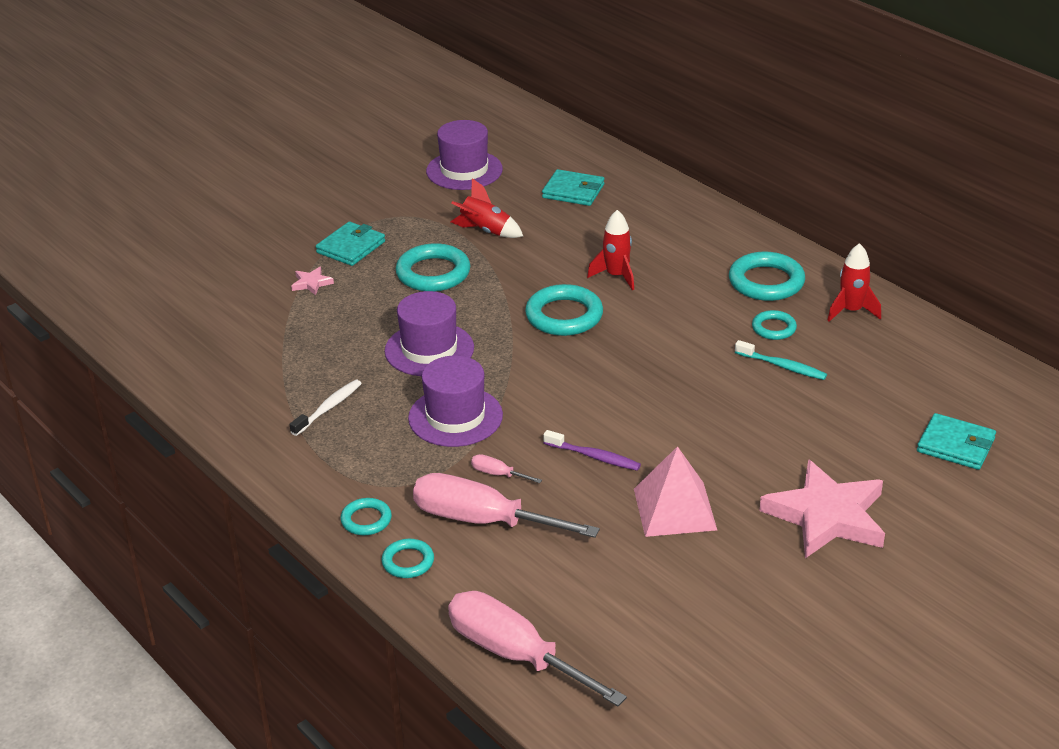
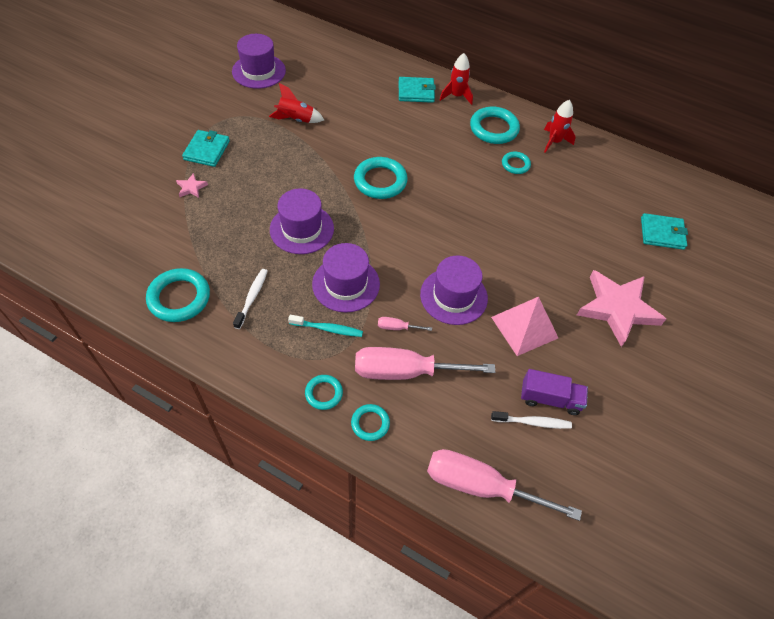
camera: 25 degrees left, 20 degrees up
(433, 273) = (275, 162): turquoise ring -> turquoise ring (179, 298)
(573, 191) = (340, 77): turquoise wallet -> turquoise wallet (416, 92)
(594, 457) = (453, 296): purple toothbrush -> purple hat
(616, 276) = (399, 141): red rocket -> red rocket (456, 96)
(625, 609) = (533, 422): none -> white toothbrush
(664, 590) = (550, 399): none -> purple truck
(782, 366) = (535, 194): turquoise toothbrush -> turquoise toothbrush (328, 329)

